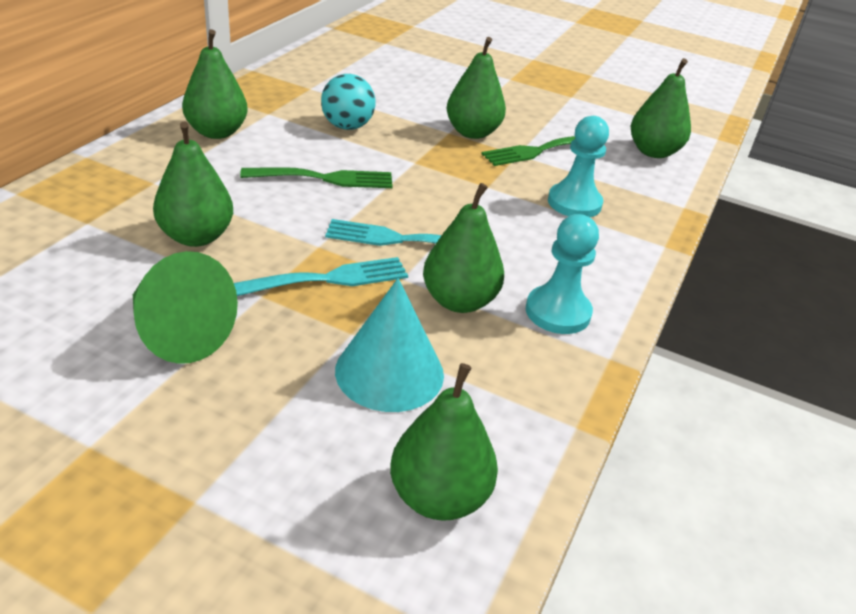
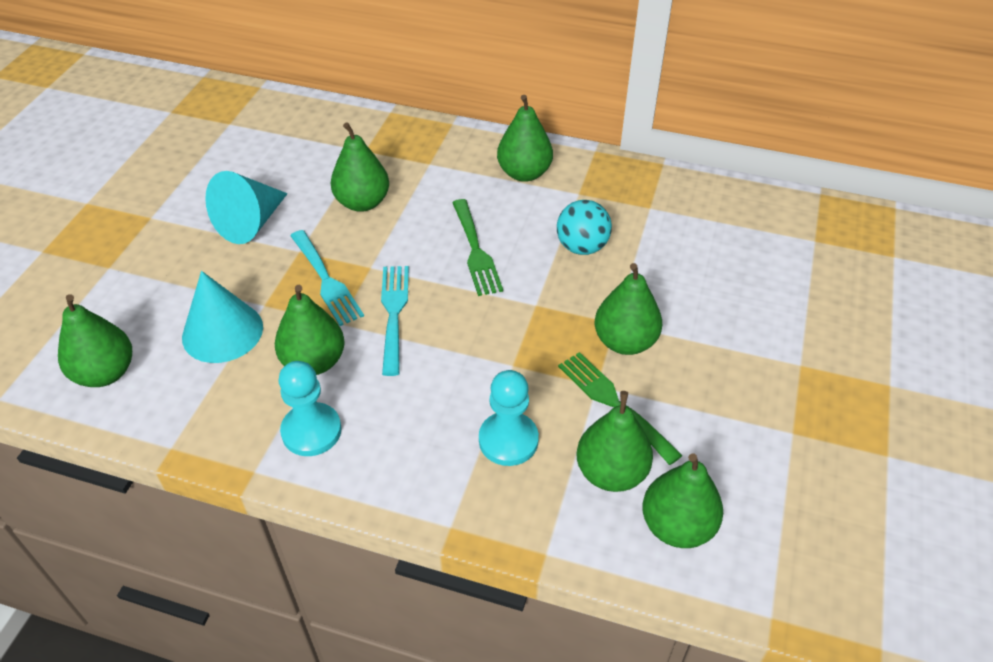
camera: 85 degrees right, 10 degrees up
(178, 333) = (251, 223): green cone -> turquoise cone
(607, 166) = (611, 473): none -> green pear

